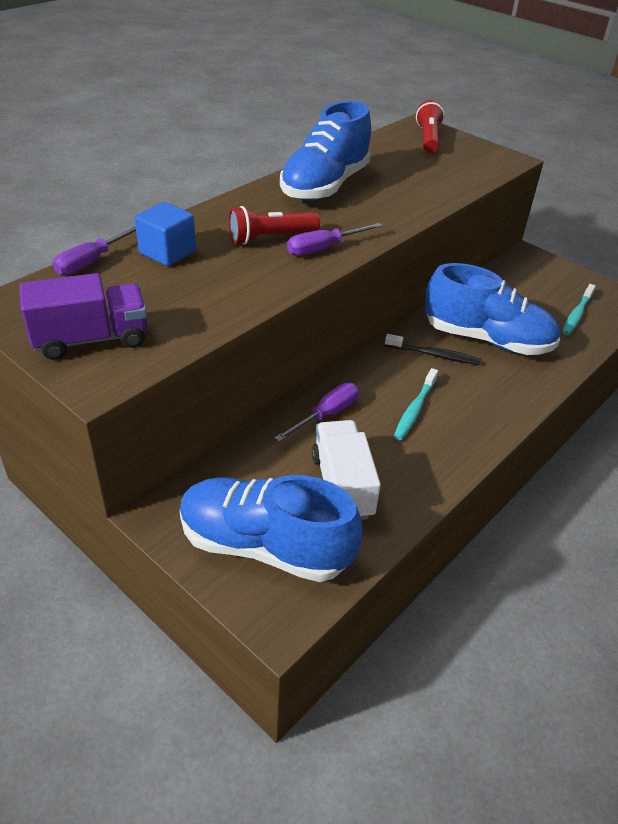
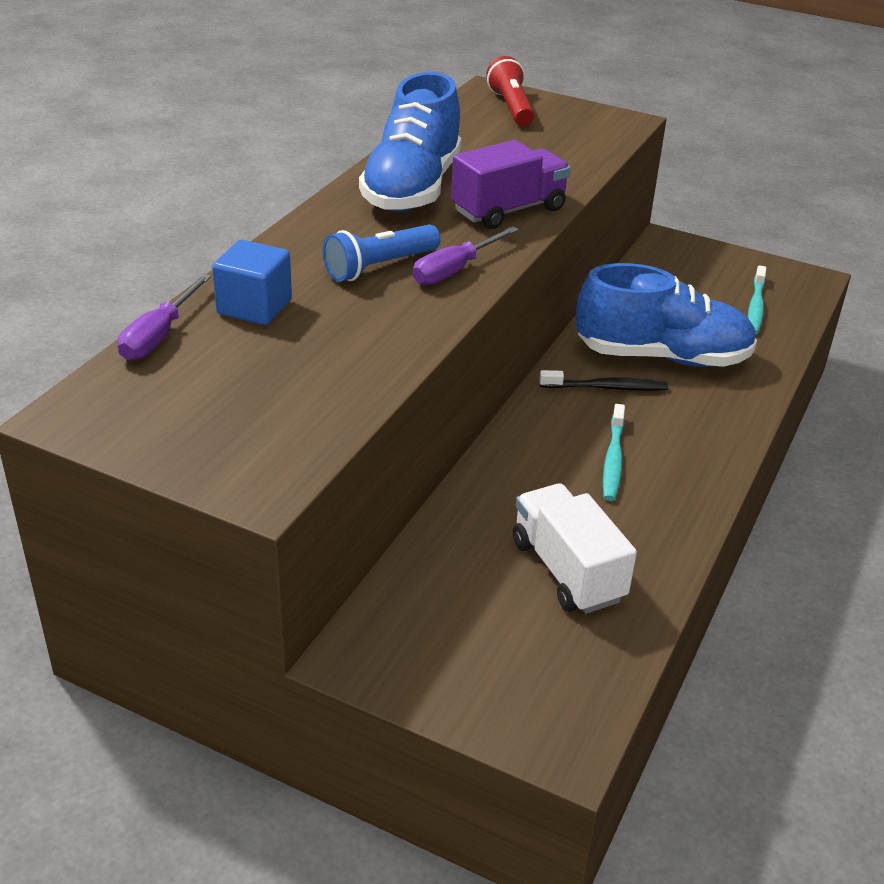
camera: 15 degrees left, 5 degrees down
(91, 339) = (220, 436): purple truck -> purple truck (508, 210)
(265, 546) = (506, 663): blue shoe -> none
(271, 238) = (380, 267): red flashlight -> blue flashlight
(326, 414) = (507, 487): purple screwdriver -> none

